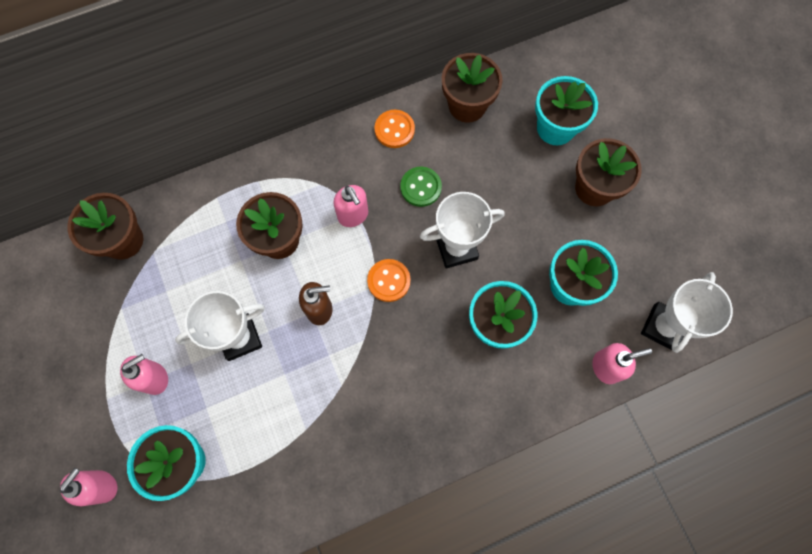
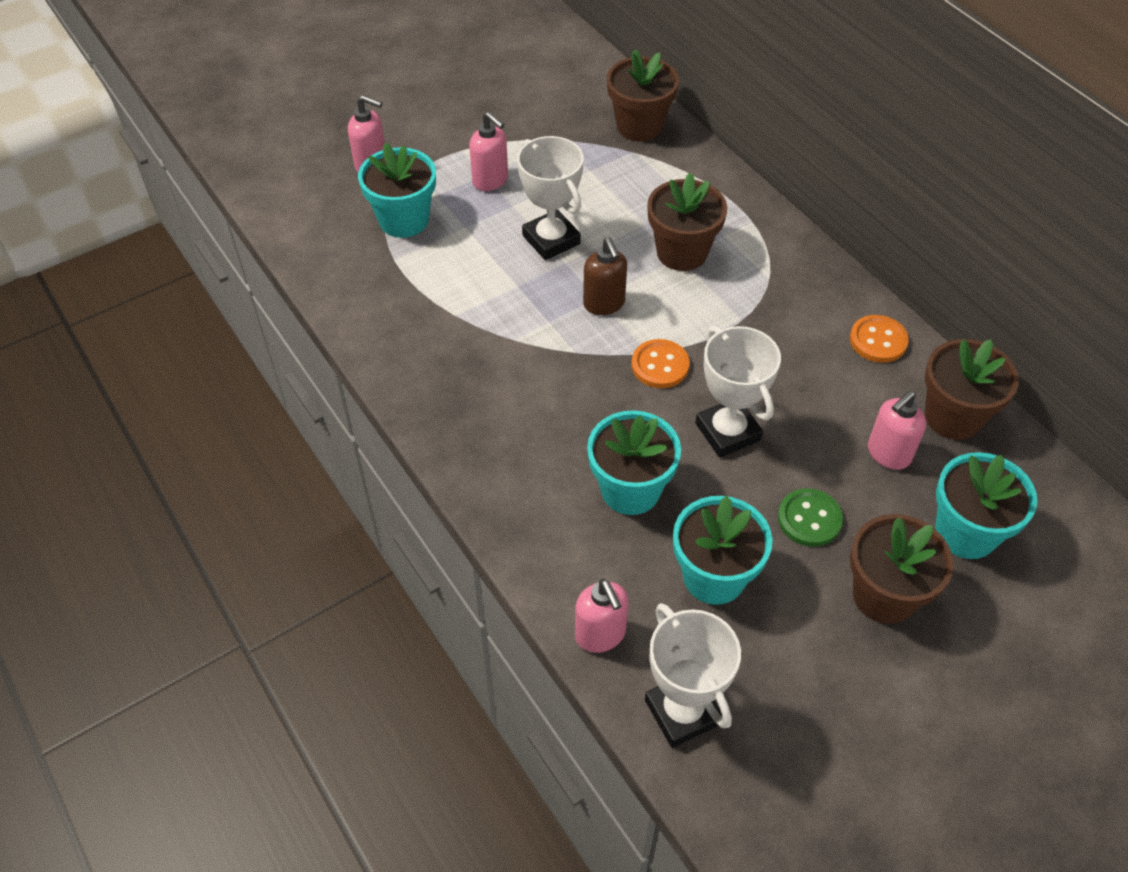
camera: 80 degrees right, 20 degrees down
(353, 215) = (738, 317): pink soap dispenser -> pink soap dispenser (888, 454)
(420, 187) = (803, 380): green button -> green button (809, 519)
(663, 327) = (682, 712): white trophy -> white trophy turned 45 degrees clockwise

